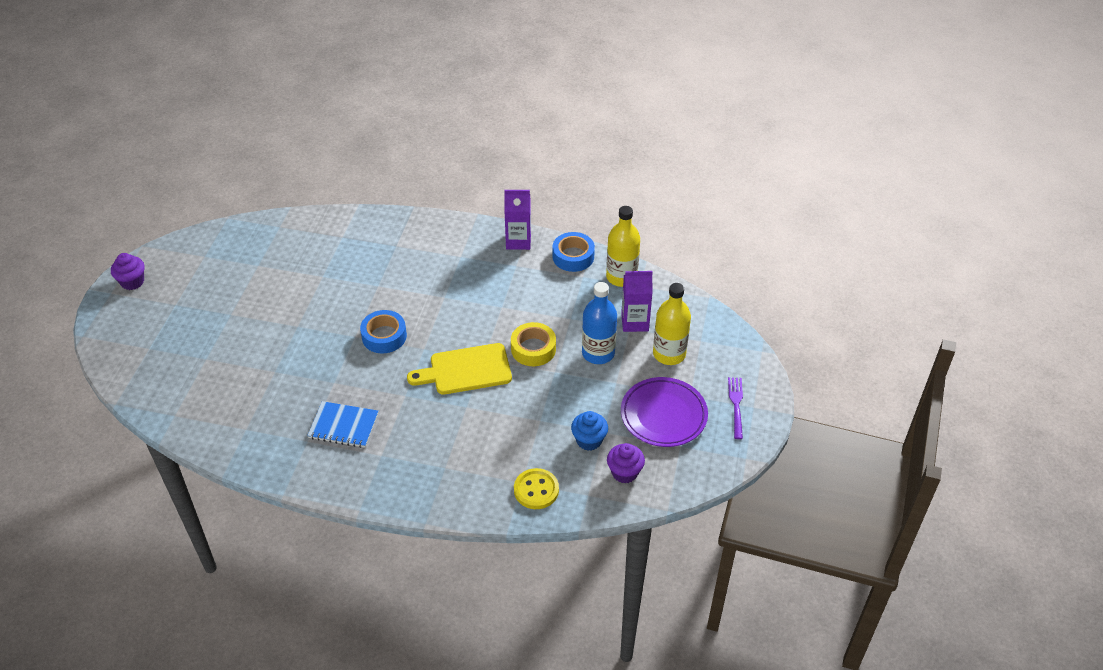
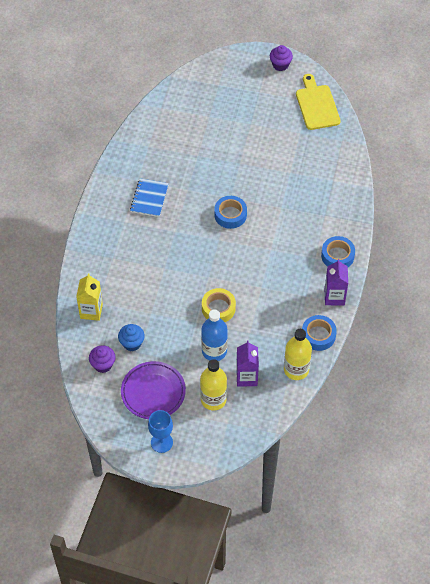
camera: 90 degrees right, 10 degrees up
(458, 236) = (337, 256): none -> blue tape
(466, 370) = (198, 266): yellow cutting board -> yellow cutting board (317, 105)
(536, 490) = (91, 311): yellow button -> yellow carton
(736, 405) = (161, 442): purple fork -> blue goblet

